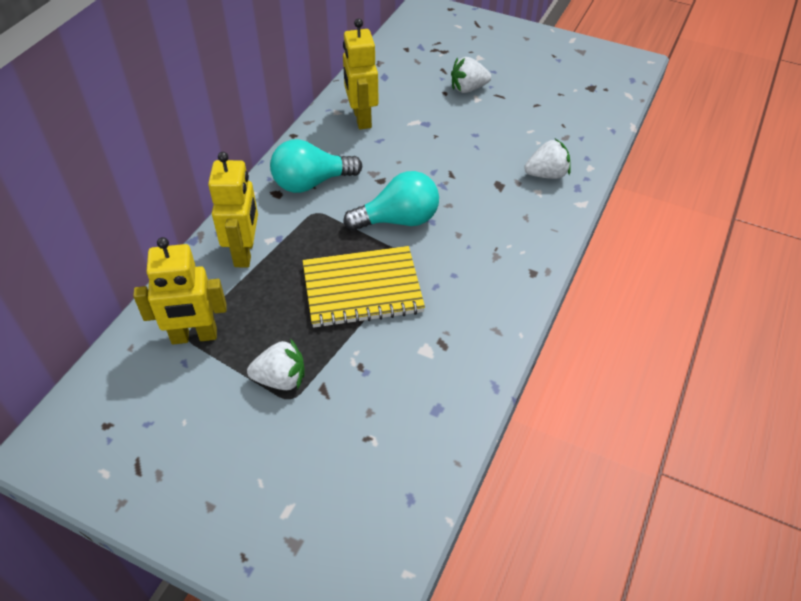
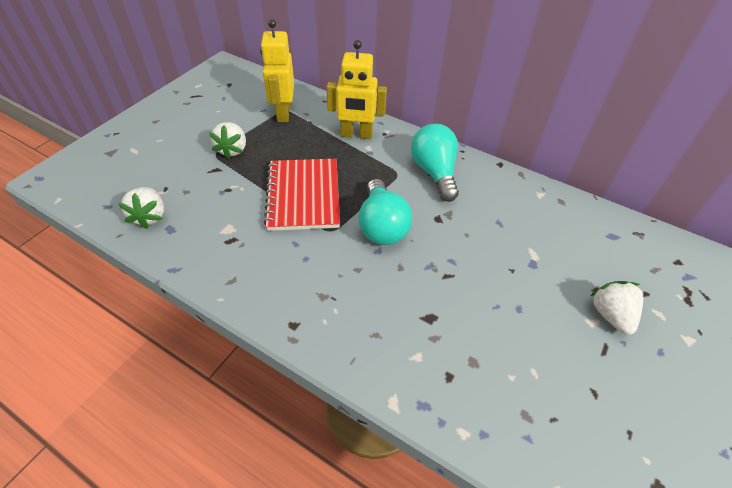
camera: 95 degrees right, 0 degrees up
(361, 118) = (532, 211): yellow robot -> none
(362, 289) = (303, 196): yellow notebook -> red notebook
(546, 174) = (447, 373): white strawberry -> white strawberry (150, 216)

